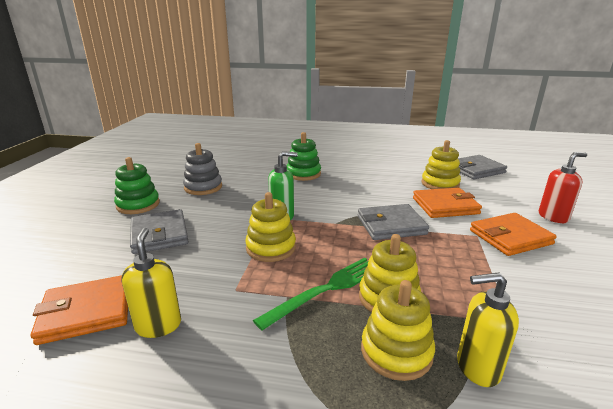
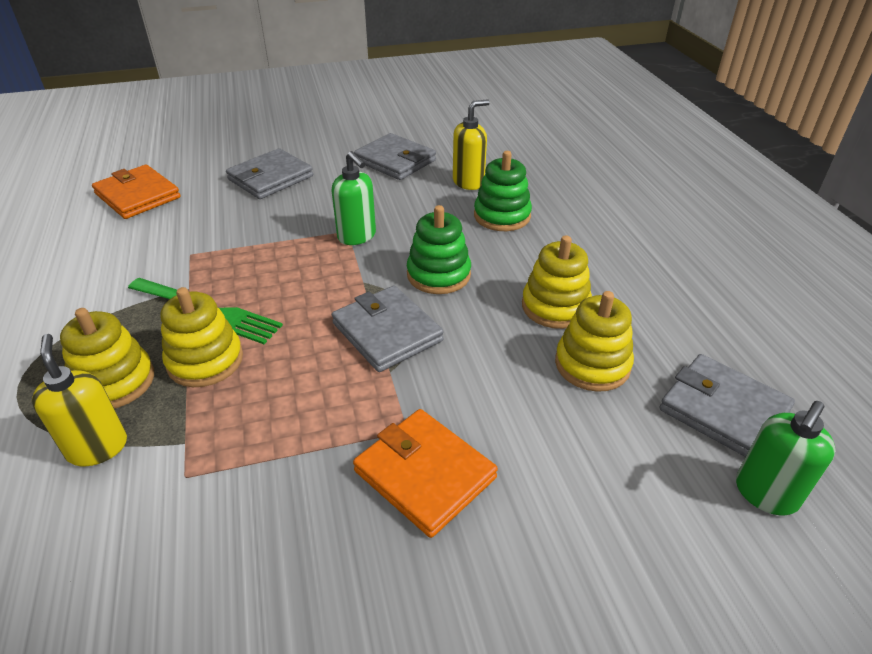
camera: 65 degrees right, 15 degrees up
(138, 205) = (324, 143): green stacking toy -> green stacking toy (438, 275)
(158, 325) = (128, 234): yellow soap dispenser -> yellow soap dispenser (468, 182)
(203, 187) = (395, 161): grey stacking toy -> grey wallet
(271, 248) = (276, 251): yellow stacking toy -> yellow stacking toy (555, 306)
(445, 206) = (496, 381): orange wallet -> none
(521, 176) = (765, 494): none -> green soap dispenser
(553, 217) = (558, 546): red soap dispenser -> none

